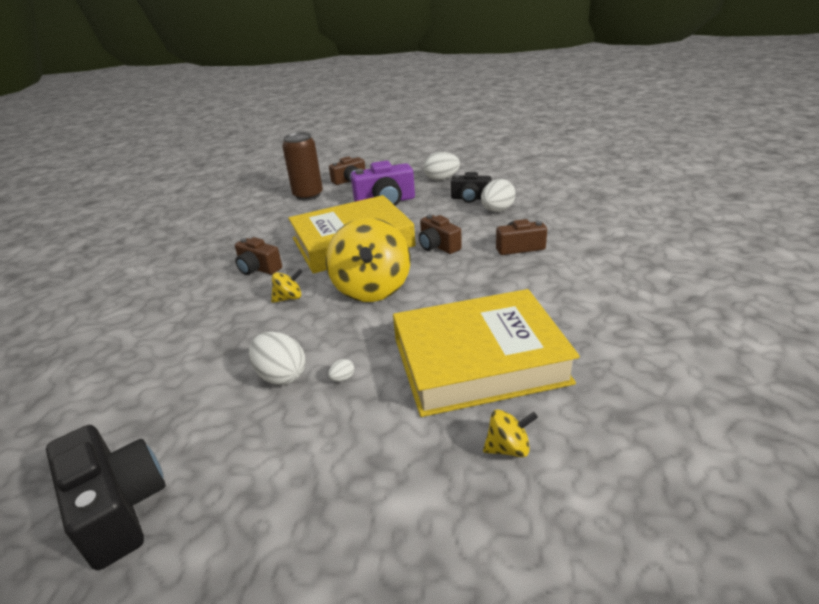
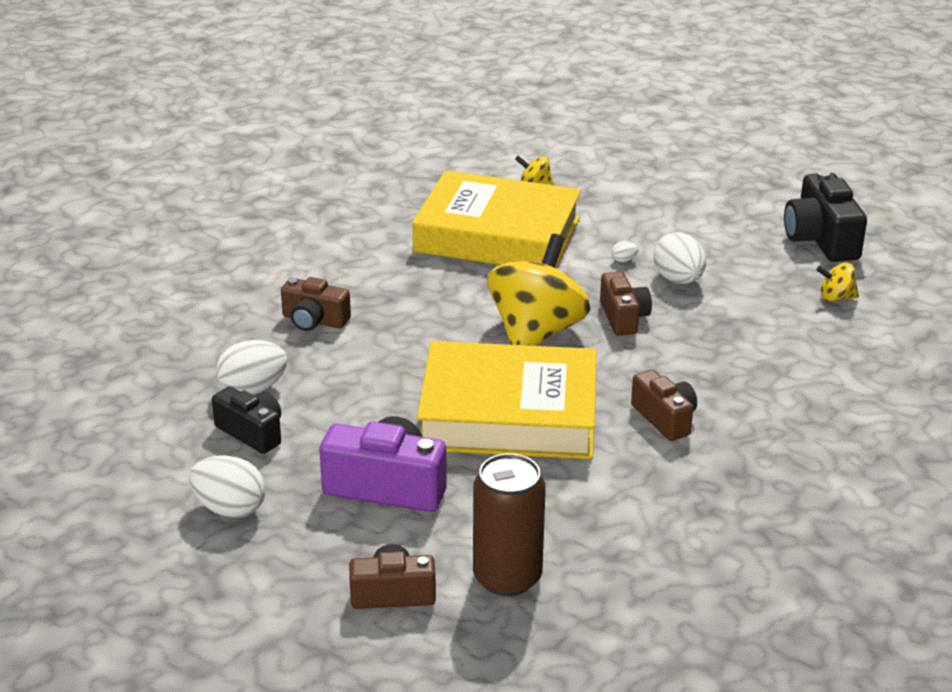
camera: 155 degrees left, 0 degrees up
(289, 298) = (640, 356): yellow spinning top -> yellow spinning top (836, 298)
(438, 246) = (403, 361): brown camera -> brown camera (623, 317)

